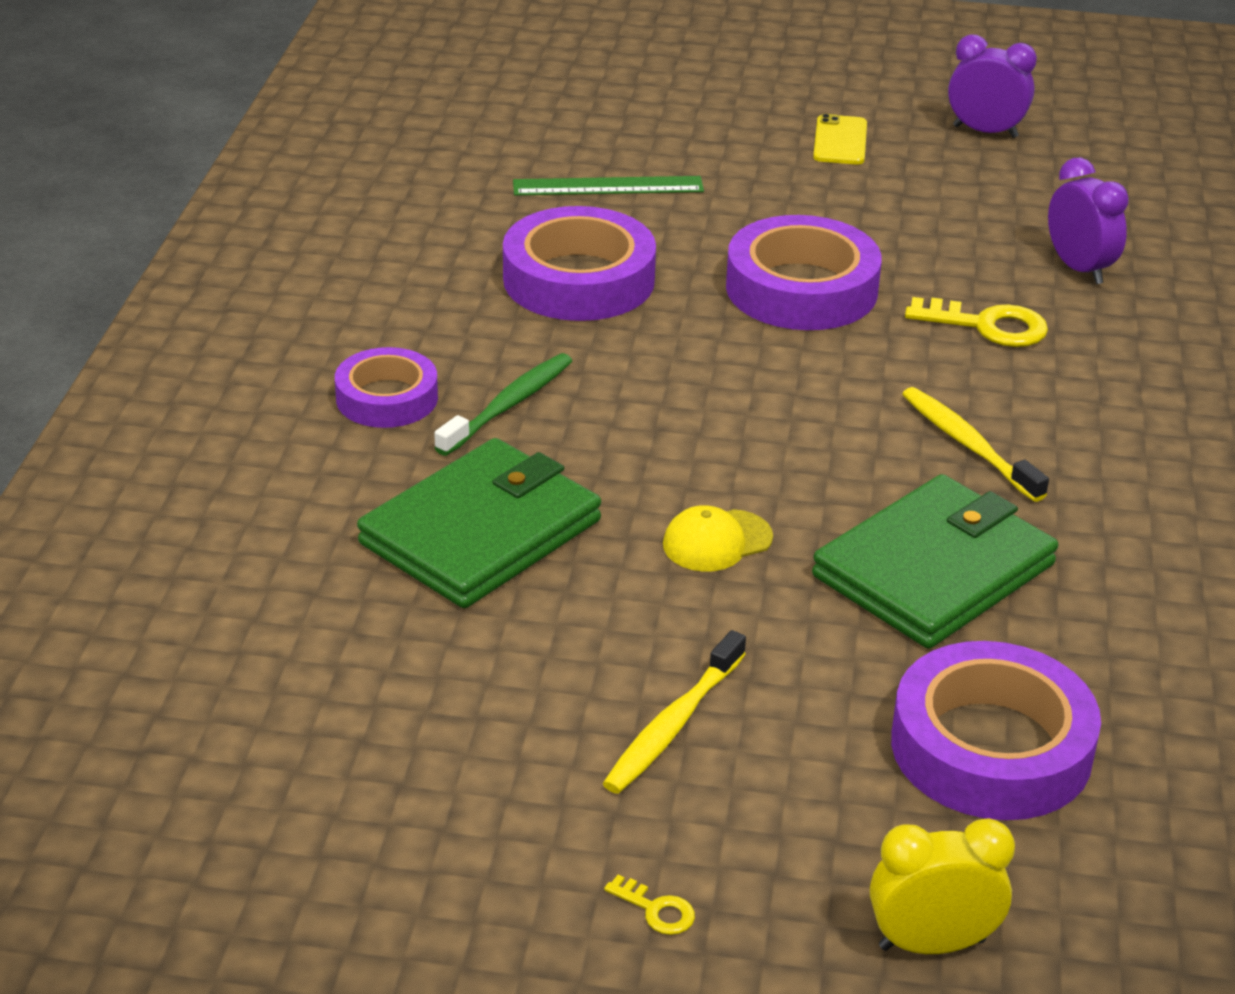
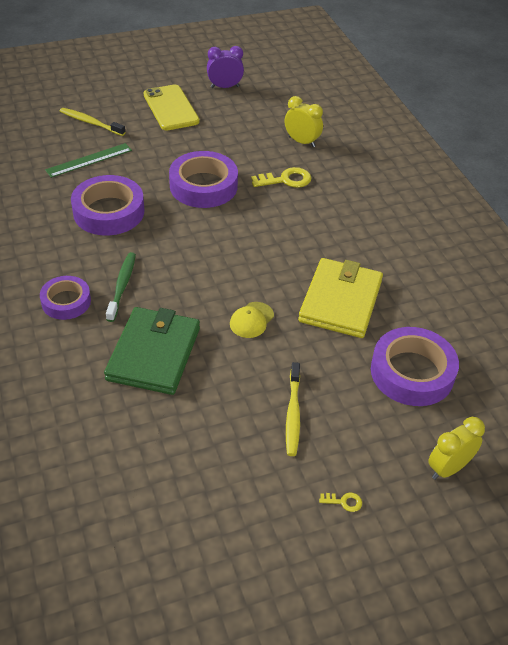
camera: 30 degrees left, 10 degrees up
(840, 141) = (171, 108): yellow phone -> yellow phone, size x1.72
(934, 570) = (340, 301): green wallet -> yellow wallet
(968, 444) = (315, 238): yellow toothbrush -> yellow toothbrush (90, 122)
(1079, 268) = (302, 142): purple clock -> yellow clock

